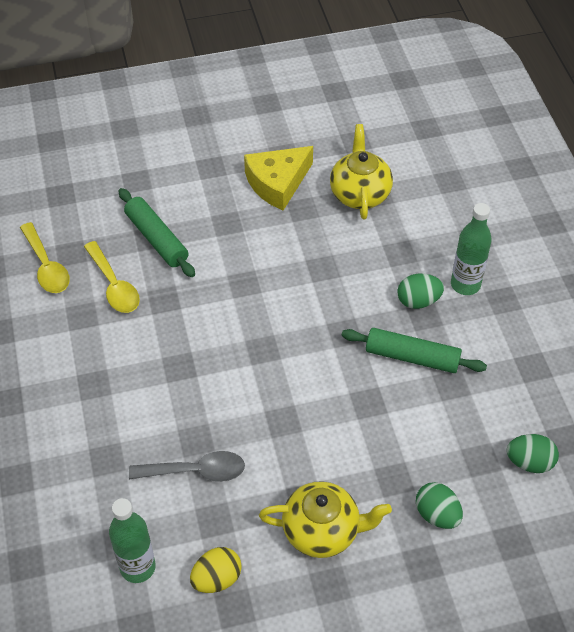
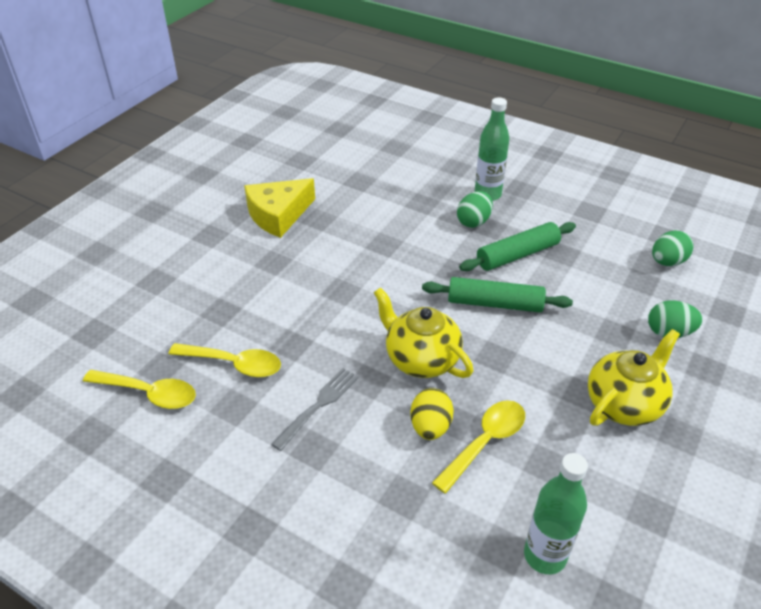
camera: 45 degrees left, 10 degrees down
(129, 358) = (318, 405): none -> grey fork
(156, 239) = (228, 308): green rolling pin -> green rolling pin (495, 304)
(196, 471) = (485, 442): grey spoon -> yellow spoon
(217, 578) = (610, 504): yellow egg -> yellow egg (430, 427)
(277, 183) = (278, 215): yellow cheese -> yellow cheese turned 45 degrees clockwise
(359, 193) = (347, 187): yellow teapot -> yellow teapot (421, 359)

